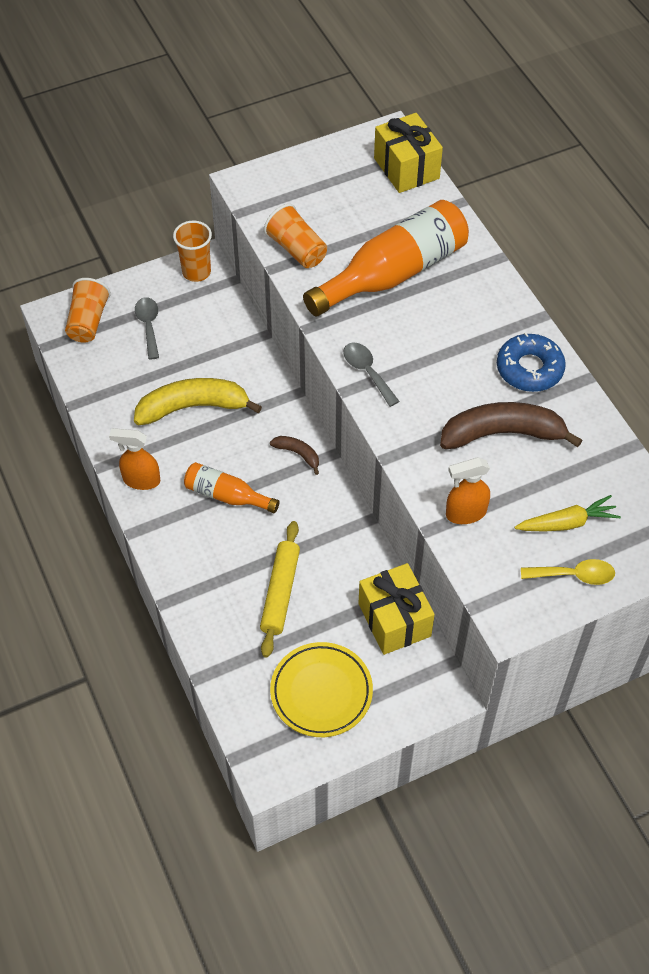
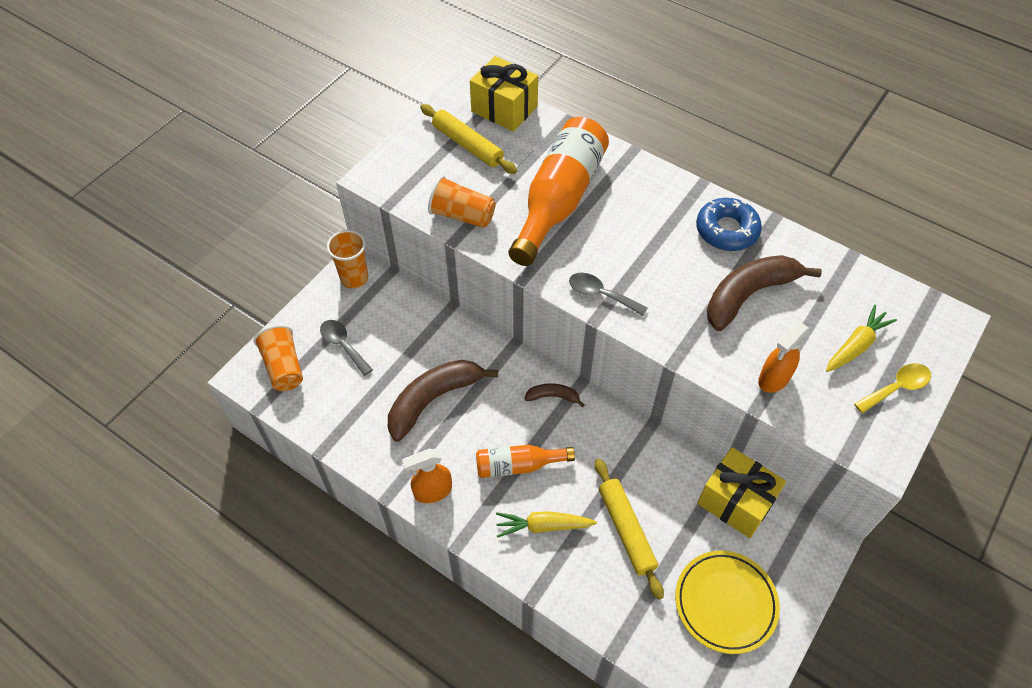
camera: 30 degrees left, 0 degrees up
(193, 407) = (433, 400): yellow banana -> brown banana
(212, 553) = (543, 526): none -> yellow carrot
(348, 188) = (468, 145): none -> yellow rolling pin

